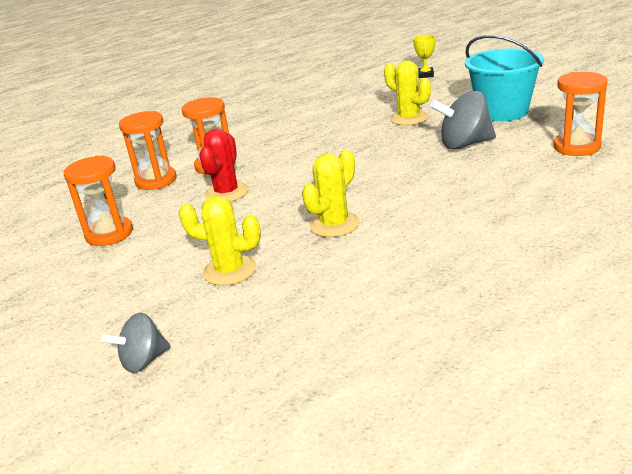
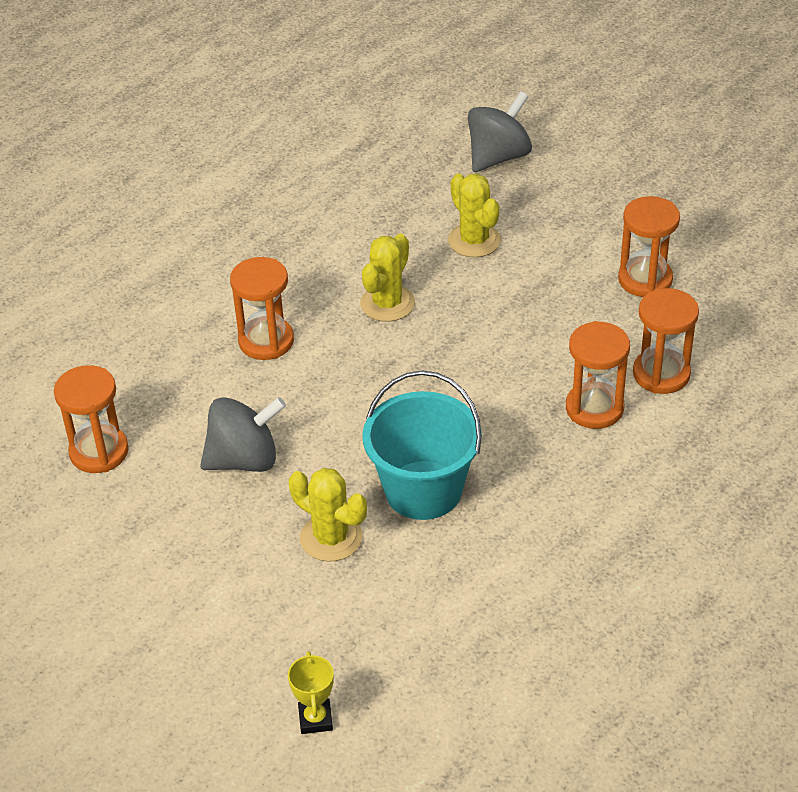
camera: 165 degrees right, 15 degrees up
(143, 361) = (498, 157): grey spinning top -> grey spinning top, size x1.60
(227, 193) = (543, 352): red cactus -> none
(229, 270) = (474, 240): yellow cactus -> yellow cactus turned 60 degrees clockwise
(448, 203) = (266, 341): none -> orange hourglass
(502, 111) = (182, 554): turquoise bucket -> turquoise bucket (423, 490)

